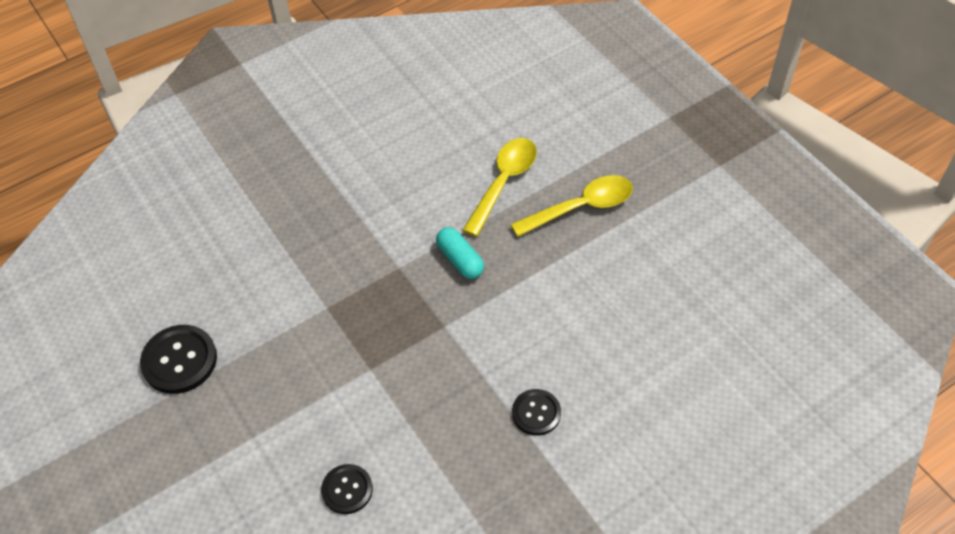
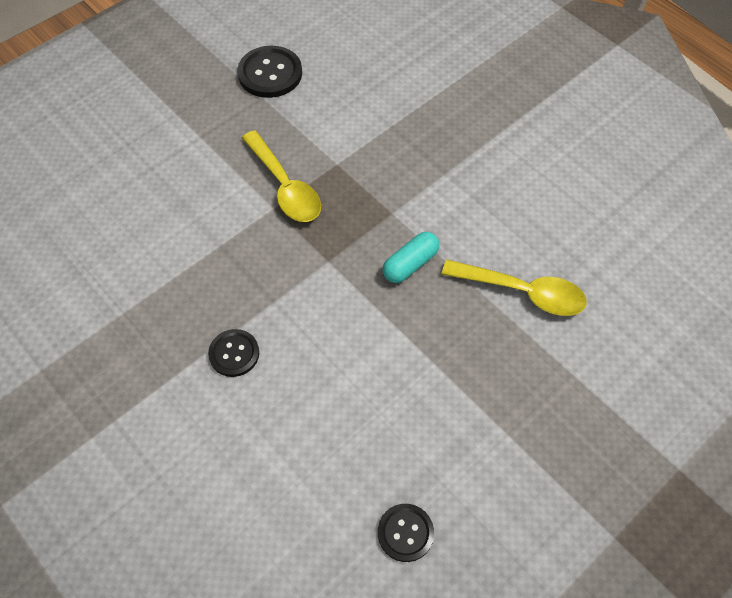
camera: 80 degrees right, 5 degrees up
(347, 490) = (150, 211): black button -> black button (405, 533)
(581, 207) = (506, 375): yellow spoon -> yellow spoon (285, 187)

